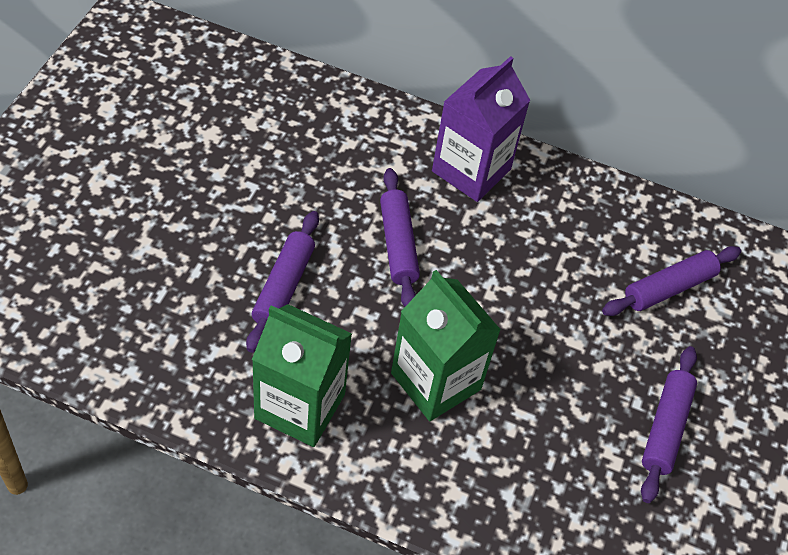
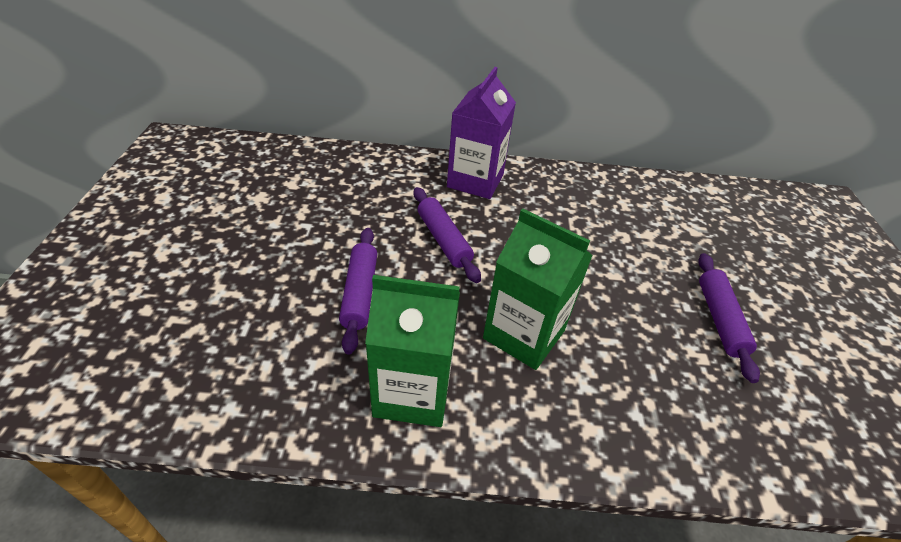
camera: 15 degrees left, 10 degrees down
(669, 288) = (655, 222): purple rolling pin -> none

